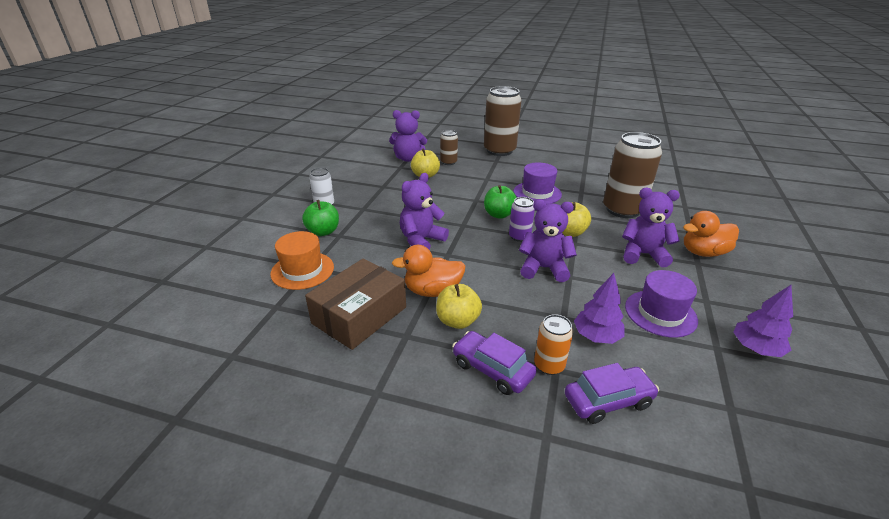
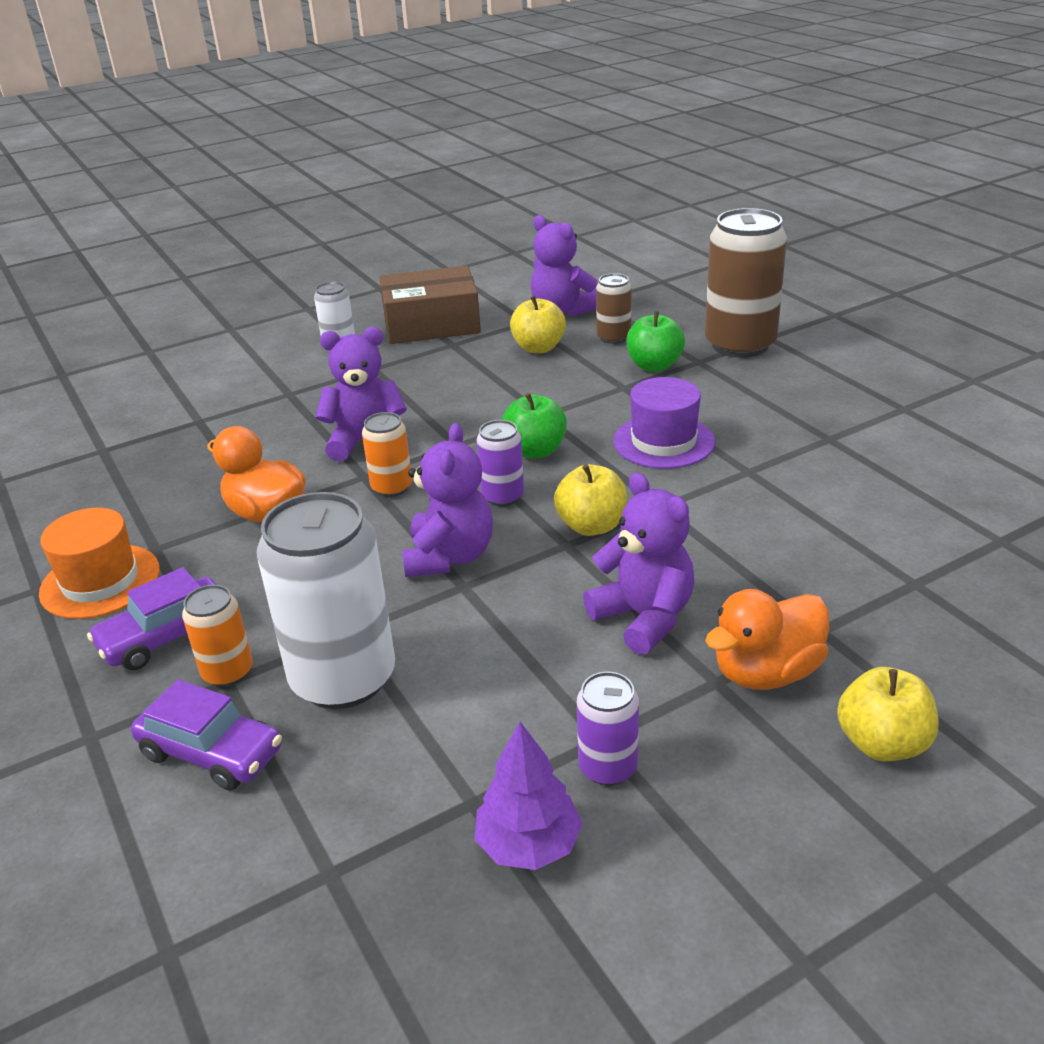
camera: 45 degrees right, 0 degrees up
(302, 270) = (186, 420): orange hat -> orange hat (100, 581)
(323, 232) = (280, 381): green apple -> green apple (654, 366)
(359, 315) = (153, 500): brown box -> brown box (431, 324)
(457, 321) = (229, 563): yellow apple -> yellow apple (882, 743)
(469, 253) = (391, 487): none -> orange can
(492, 369) = (166, 636): purple car -> purple car turned 120 degrees counterclockwise
(544, 268) = (449, 557): purple teddy bear -> purple teddy bear turned 45 degrees clockwise
(596, 336) = (343, 678): purple tree -> white can
(622, 210) = (764, 533): brown can -> none
(660, 313) = (489, 708): purple hat -> none
(703, 252) = (766, 672): orange duck -> orange duck turned 60 degrees counterclockwise
(725, 308) = (608, 767): none -> purple can

